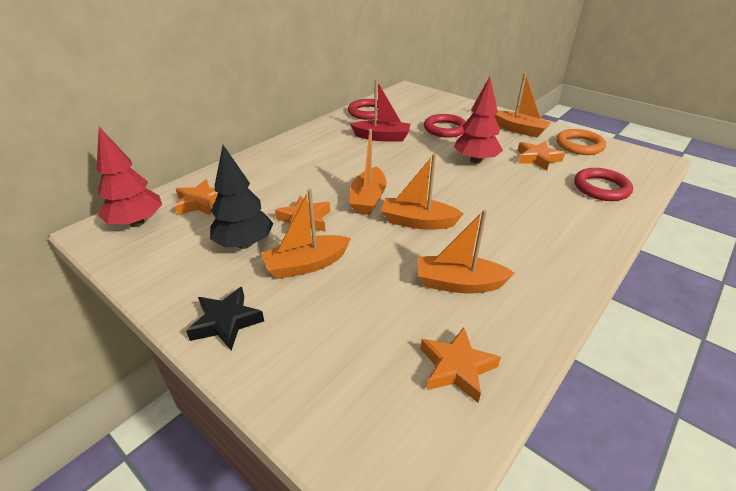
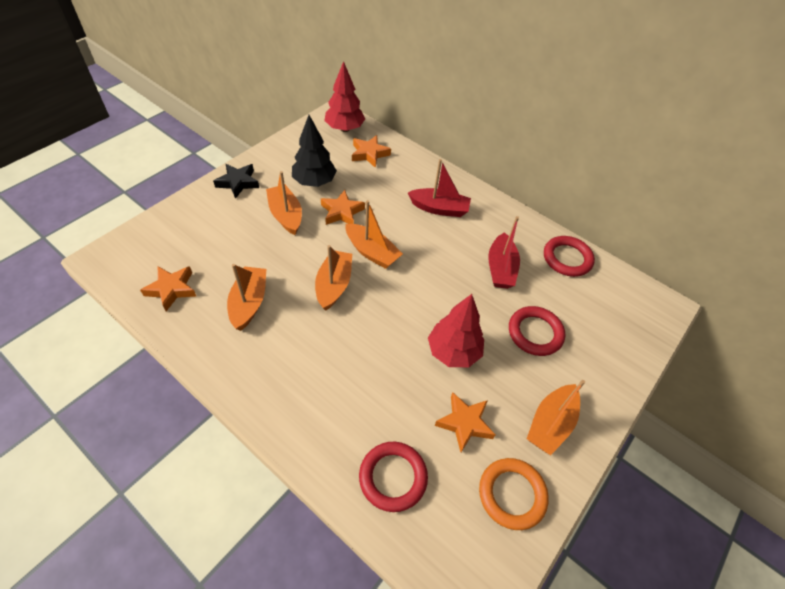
camera: 85 degrees right, 15 degrees up
(305, 161) = (439, 208): none -> red boat
(368, 199) = (372, 252): orange boat -> orange boat turned 150 degrees counterclockwise

